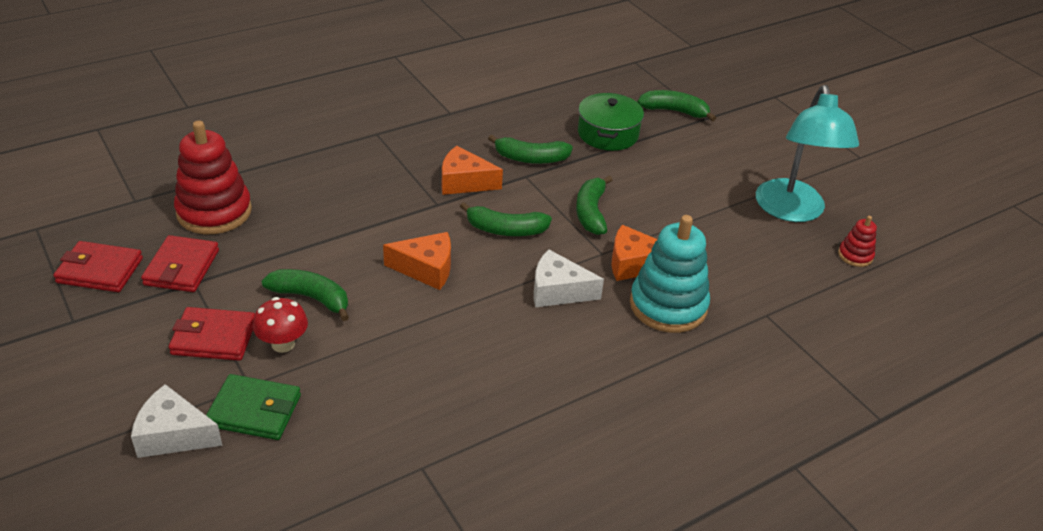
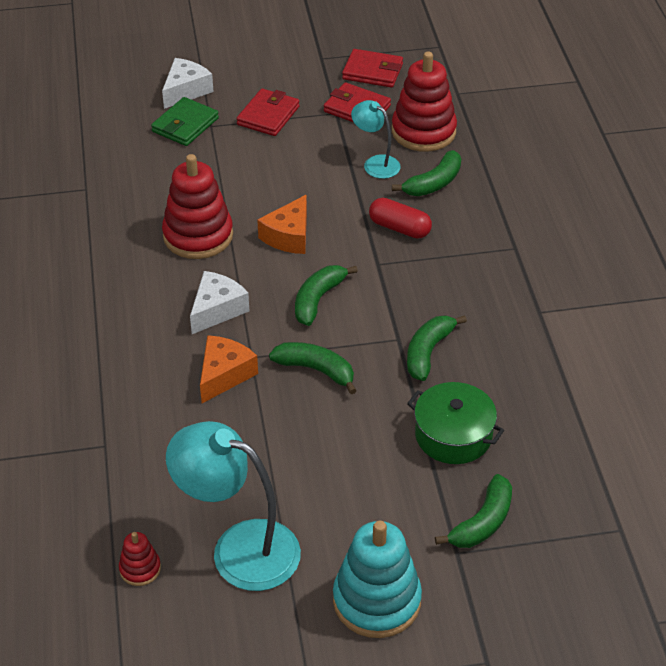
camera: 115 degrees right, 5 degrees up
(100, 270) = (372, 72): red wallet -> red wallet turned 75 degrees clockwise
(282, 234) = (375, 163): none -> turquoise lamp
(283, 344) = (243, 146): red mushroom -> none
(311, 298) = (286, 167): green banana -> green banana (434, 183)
(380, 200) = (399, 228): none -> red capsule
(458, 336) = (198, 235): none -> red stacking toy
(464, 182) = (406, 291): orange cheese -> none
(668, 306) = (157, 377): turquoise stacking toy -> turquoise stacking toy (376, 601)

